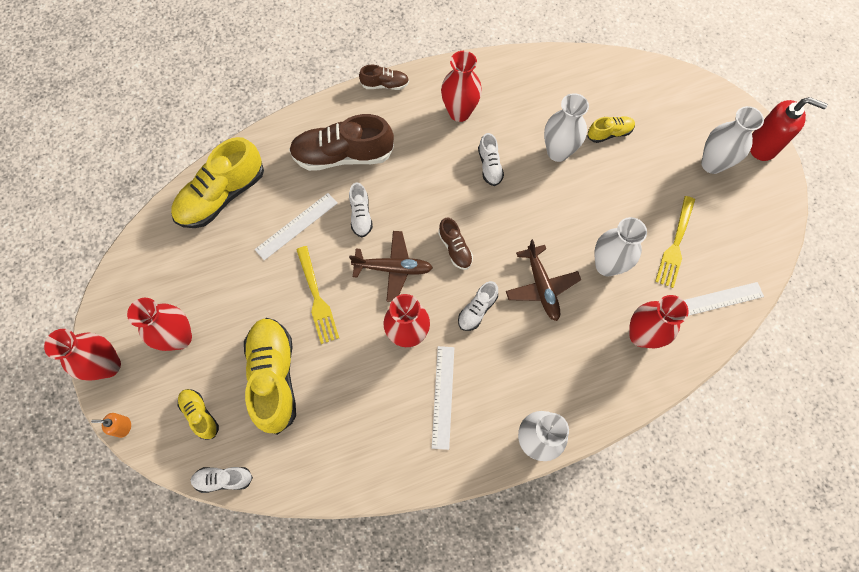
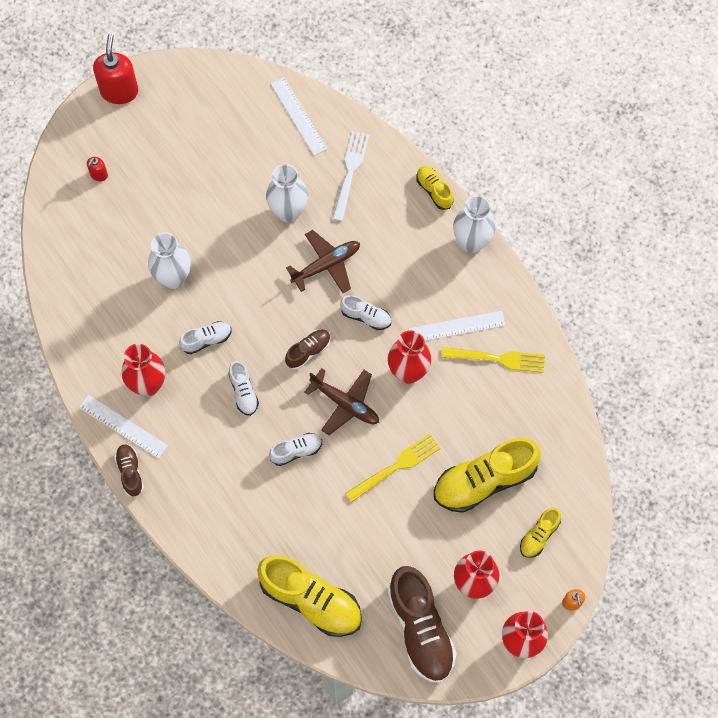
camera: 105 degrees left, 0 degrees up
(223, 479) = (587, 493): white shoe -> white shoe (243, 392)
(296, 226) = (325, 511): white ruler -> white ruler (123, 426)
(343, 155) = (231, 490): brown shoe -> brown shoe (420, 629)
(393, 268) = (345, 403): brown plane -> brown plane turned 135 degrees clockwise
(609, 133) = (138, 233): yellow shoe -> yellow shoe (434, 190)
(641, 335) = (350, 172): red vase -> white fork
(675, 113) = (99, 175): none -> red soap dispenser
(675, 245) = (250, 155): yellow fork -> yellow fork (497, 359)
(712, 164) = (151, 134): white vase -> none

